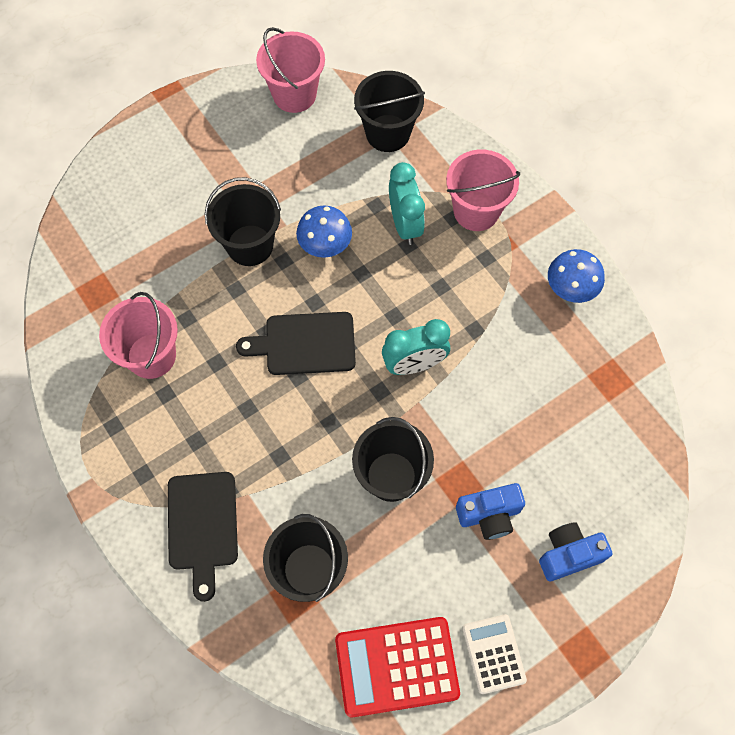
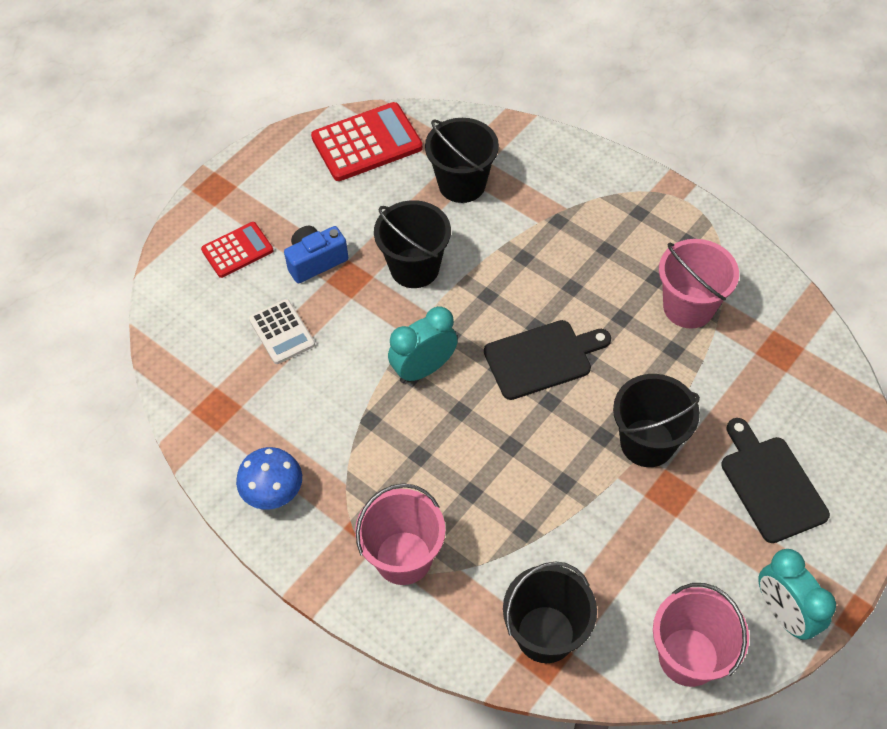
camera: 165 degrees right, 10 degrees down
(203, 526) = (566, 190): black cutting board -> black cutting board (770, 484)
(325, 246) = (564, 465): blue mushroom -> none
(405, 224) = (482, 516): turquoise clock -> turquoise clock (783, 613)
(493, 654) = (290, 169): white calculator -> white calculator (282, 332)
(568, 554) = (237, 250): blue camera -> red calculator

